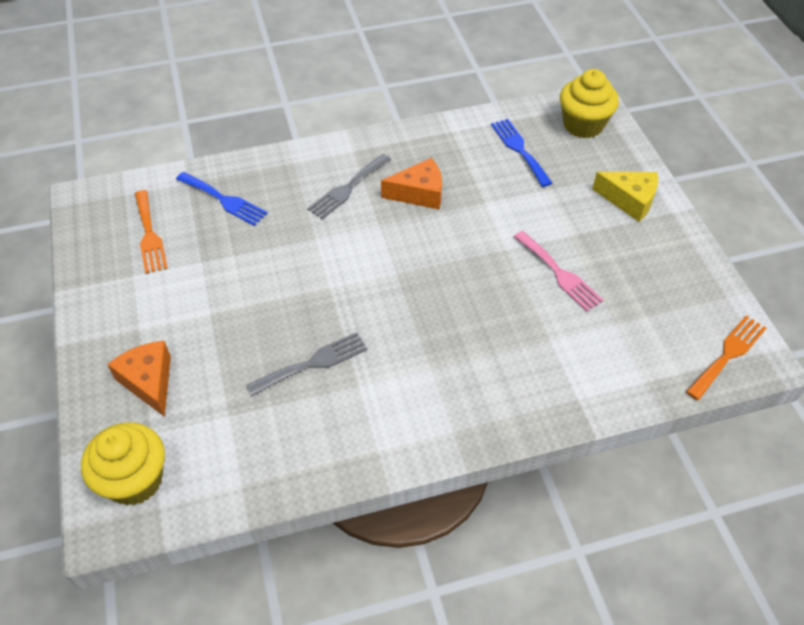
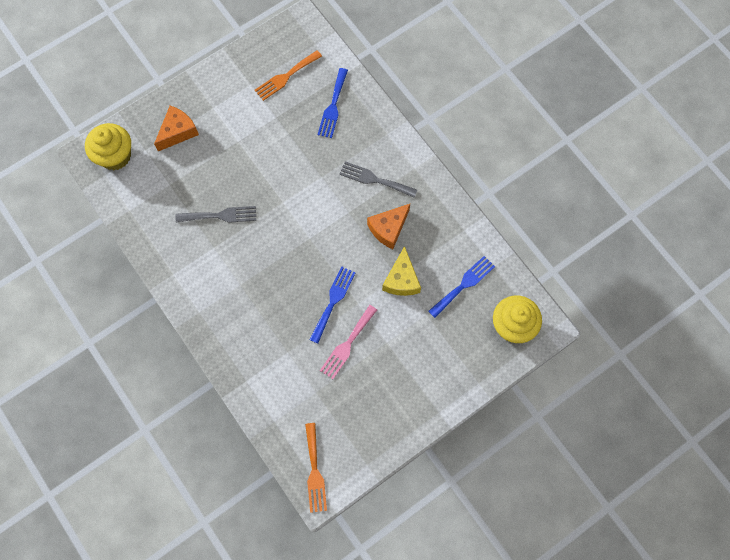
camera: 70 degrees right, 20 degrees up
(313, 363) = (220, 215): grey fork -> grey fork turned 45 degrees counterclockwise
(419, 193) = (388, 228): orange cheese -> orange cheese turned 75 degrees clockwise
(494, 272) = (333, 301): none -> blue fork
(629, 200) = (439, 378): yellow cheese -> yellow cheese (401, 279)
(728, 354) = (314, 471): orange fork -> orange fork turned 60 degrees clockwise

